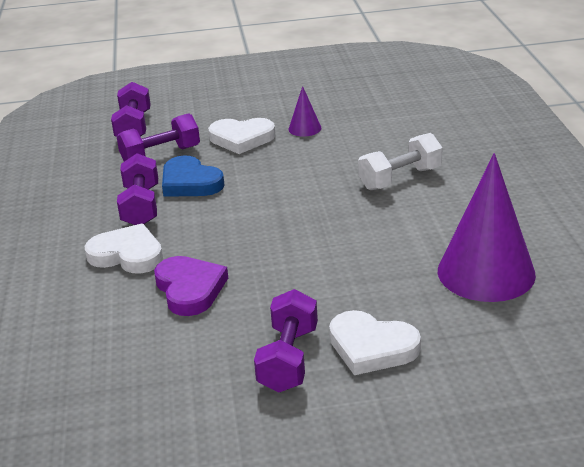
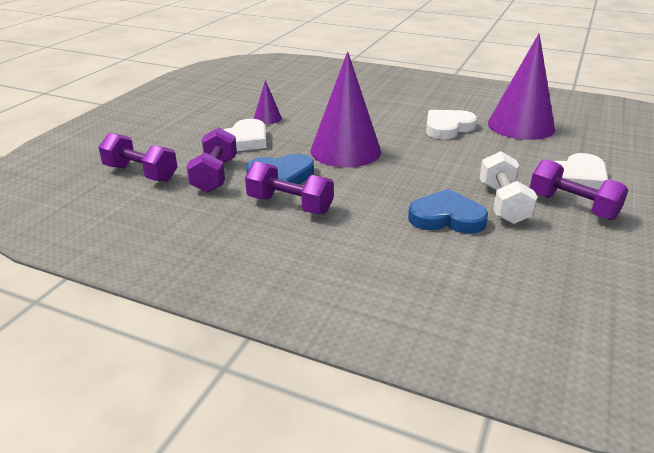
camera: 60 degrees left, 0 degrees up
(127, 254) = (363, 230): white heart -> white heart (447, 127)
(190, 289) = (446, 217): purple heart -> blue heart
(277, 192) = (345, 151): none -> purple cone
(400, 178) = (383, 114): white dumbbell -> white dumbbell (503, 204)

